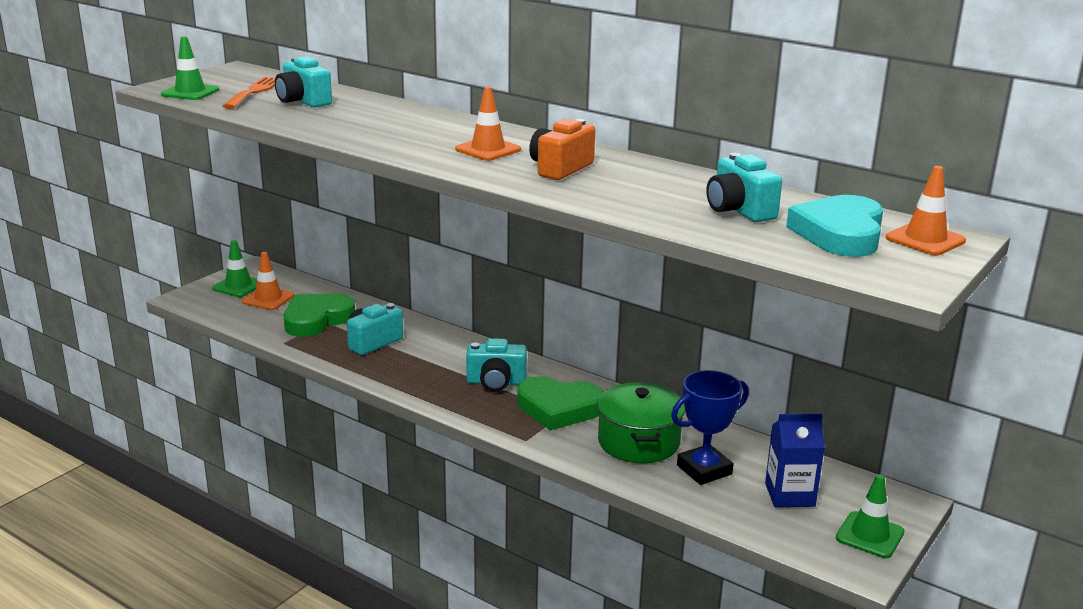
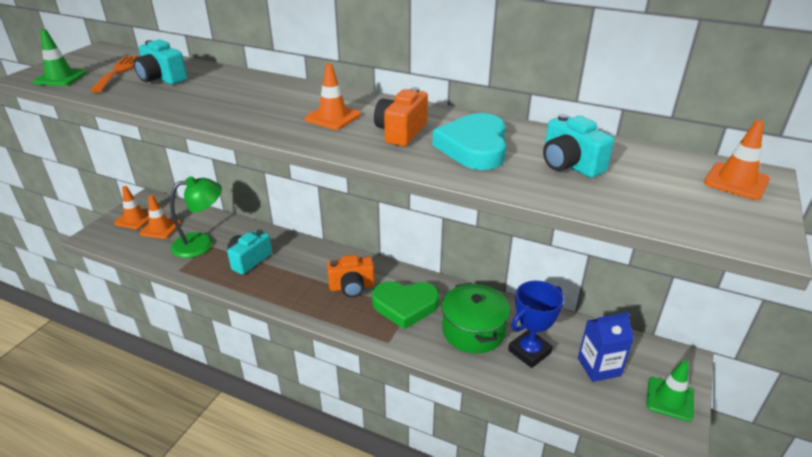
camera: 10 degrees left, 10 degrees up
(238, 286) = (135, 219): green traffic cone -> orange traffic cone
(317, 319) = (201, 243): green heart -> green lamp
(496, 382) = (352, 287): turquoise camera -> orange camera
(840, 234) = (665, 183): turquoise heart -> turquoise heart (474, 147)

